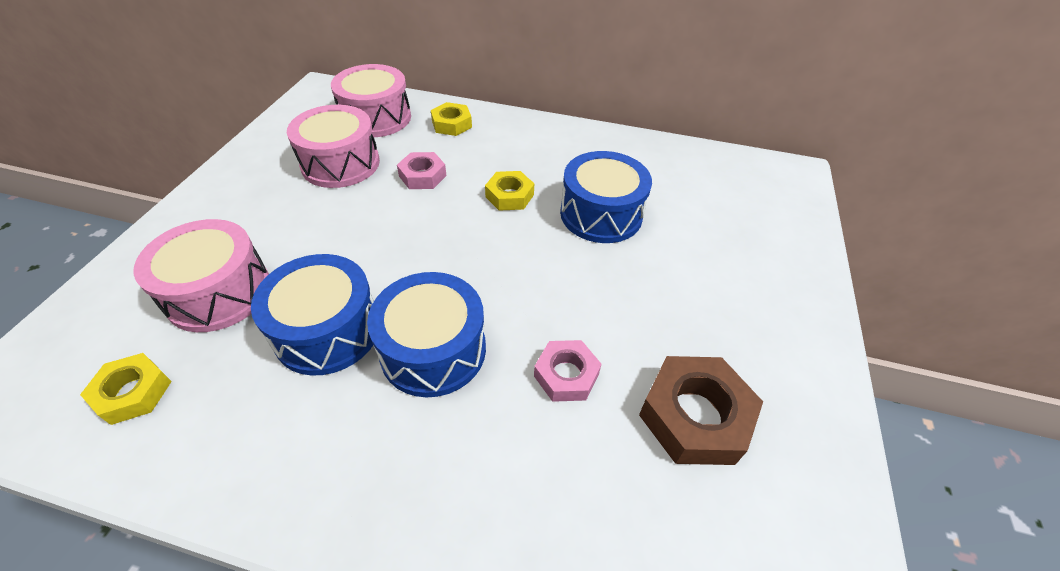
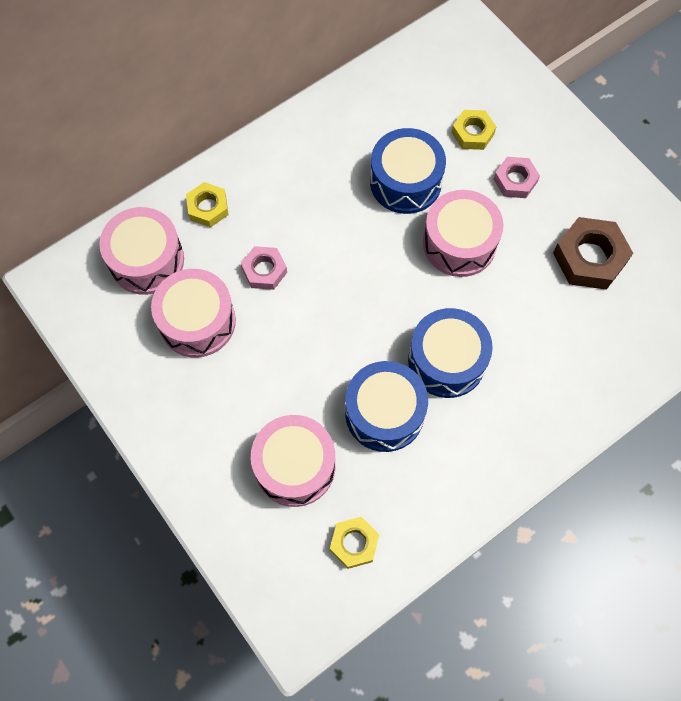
camera: 50 degrees left, 20 degrees up
(509, 196) = (338, 226): yellow nut -> yellow nut (472, 133)
(566, 375) = (518, 301): pink nut -> pink nut (515, 180)
(581, 285) = (459, 243): none -> pink drum

